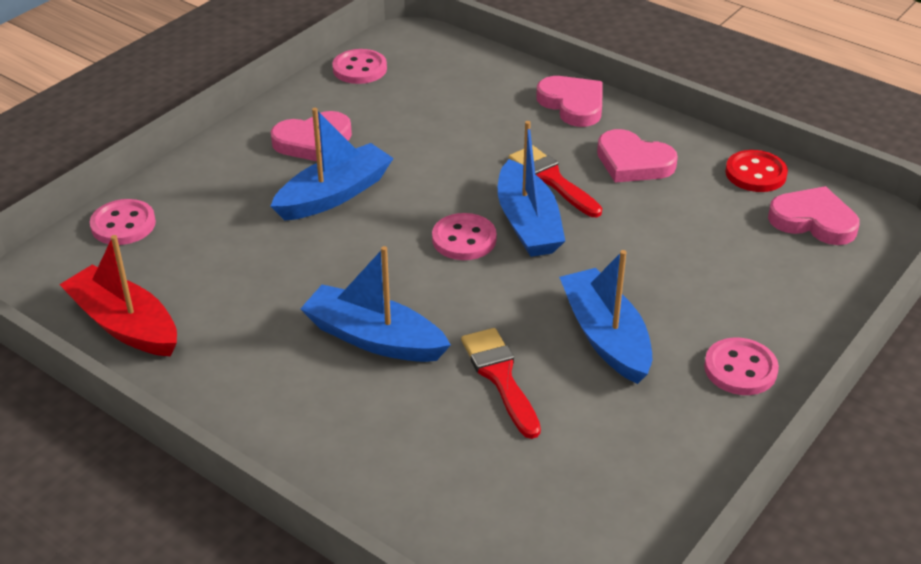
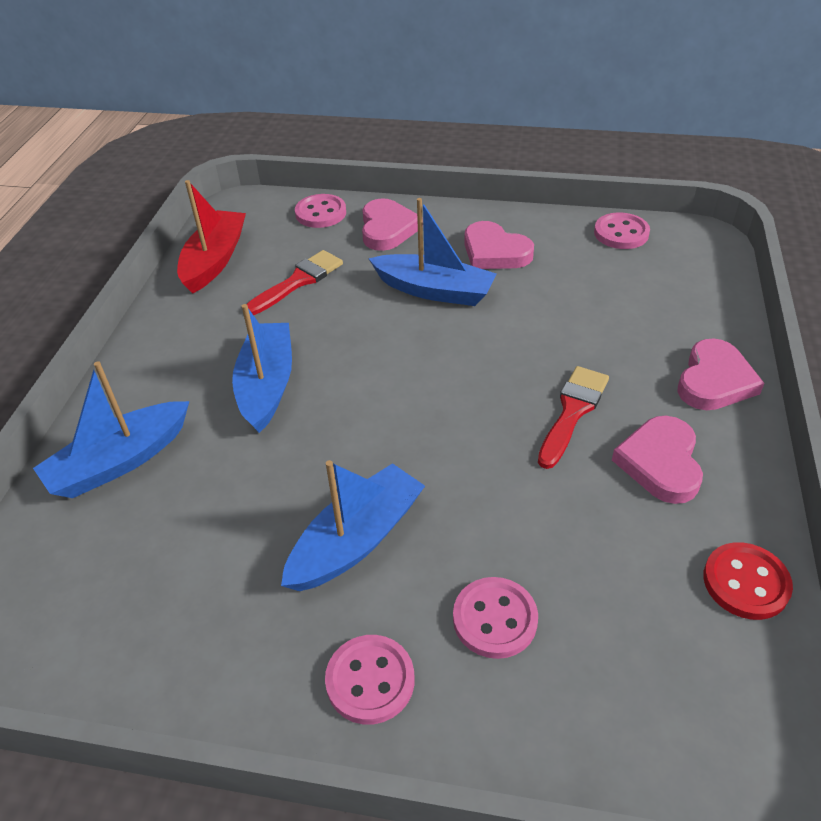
camera: 65 degrees right, 5 degrees up
(464, 239) = (433, 387): pink button -> pink button (495, 619)
(500, 377) = (258, 483): red brush -> red brush (298, 281)
(528, 223) = (489, 420): blue boat -> blue boat (120, 461)
(813, 221) = (703, 676): pink heart -> pink heart (387, 229)

